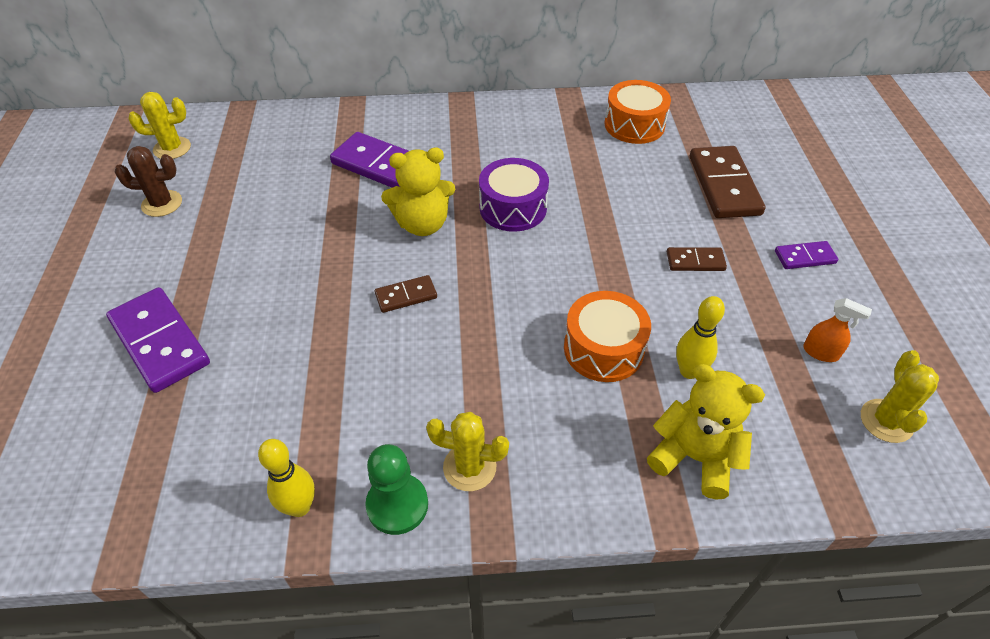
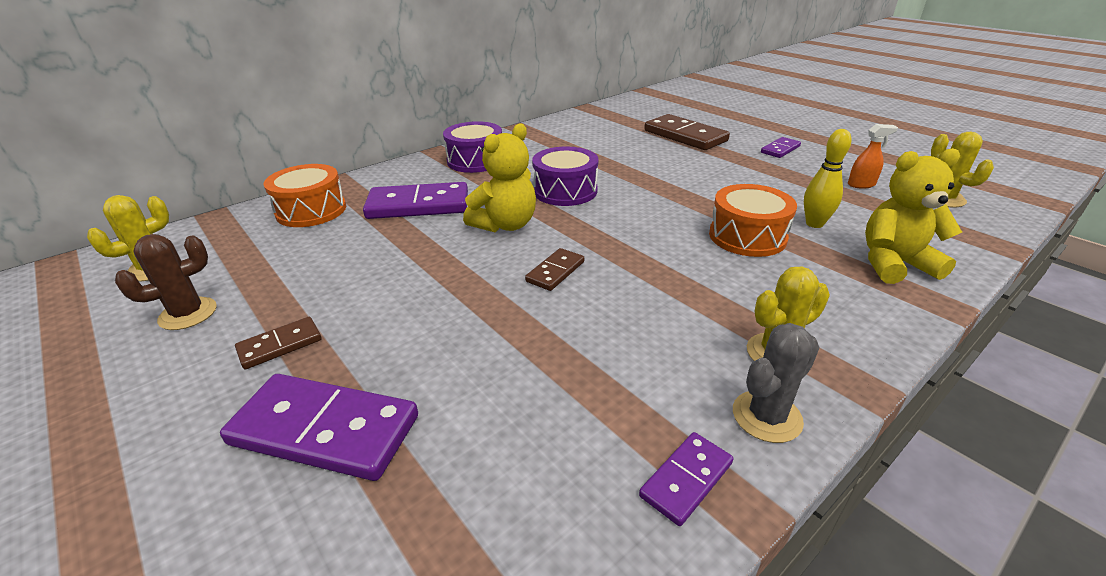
camera: 35 degrees left, 15 degrees down
(300, 507) = (686, 480): yellow bowling pin -> purple domino
(397, 505) = (767, 416): green pawn -> grey cactus
(480, 128) = (475, 161): none -> purple drum
(634, 125) = (586, 128): orange drum -> orange drum (311, 210)
(695, 261) = (727, 173): brown domino -> brown domino (280, 345)

